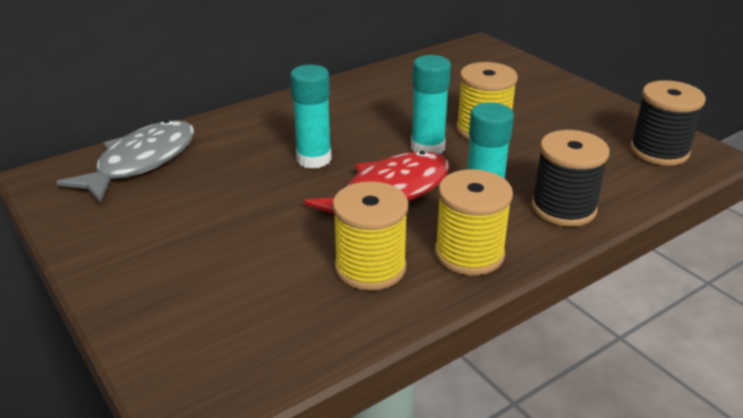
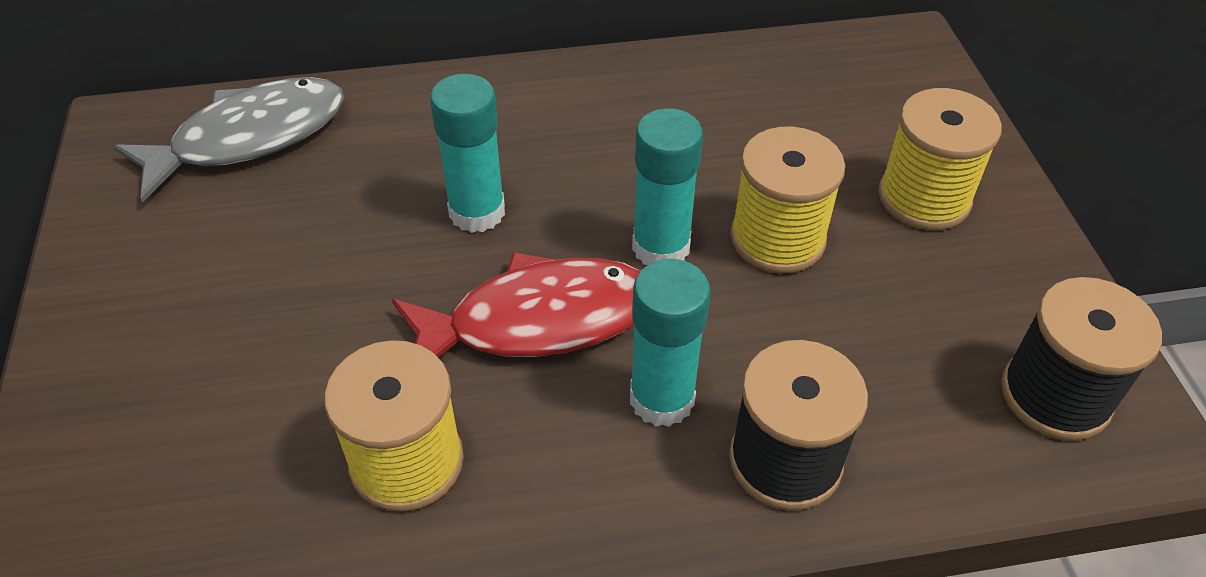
camera: 25 degrees right, 15 degrees up
(469, 254) = (566, 495): yellow spool -> yellow spool (924, 198)

